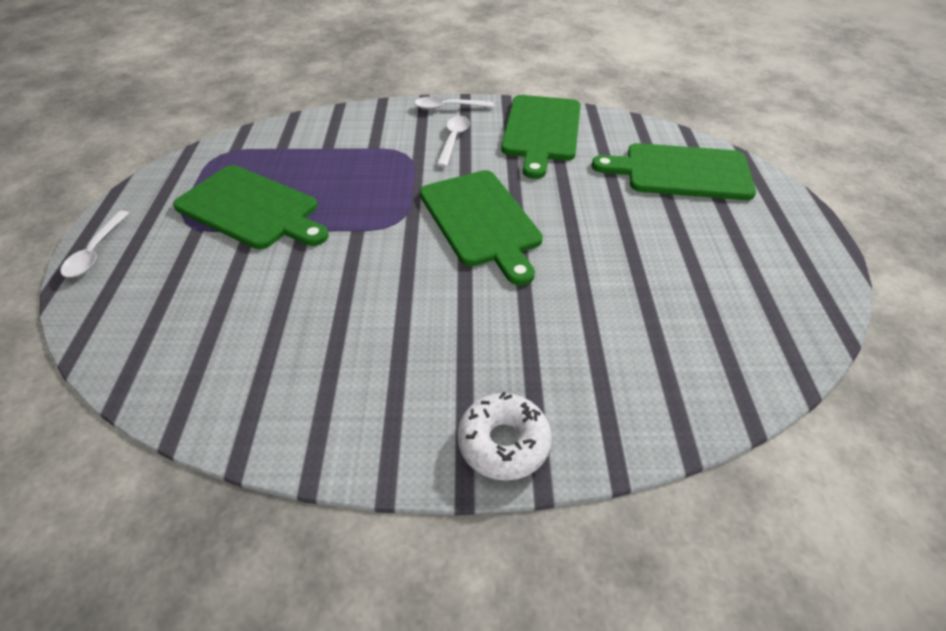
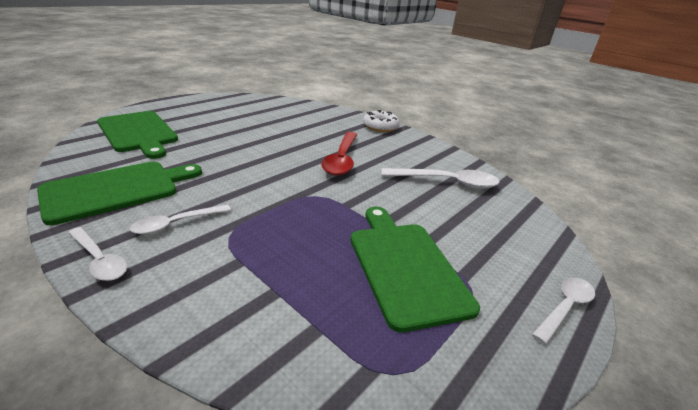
camera: 140 degrees left, 15 degrees down
(268, 351) = (447, 182): none -> white spoon
(443, 291) = (341, 160): none -> red spoon
(481, 220) = (272, 170): green cutting board -> none

